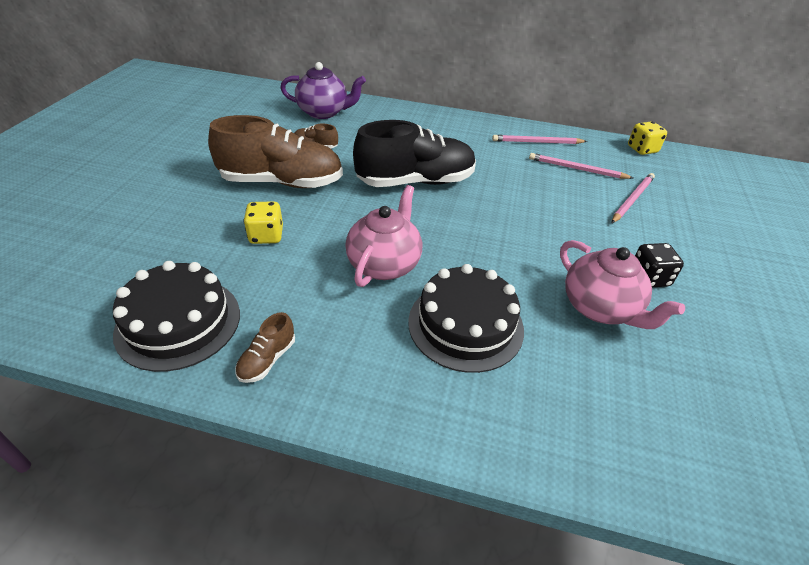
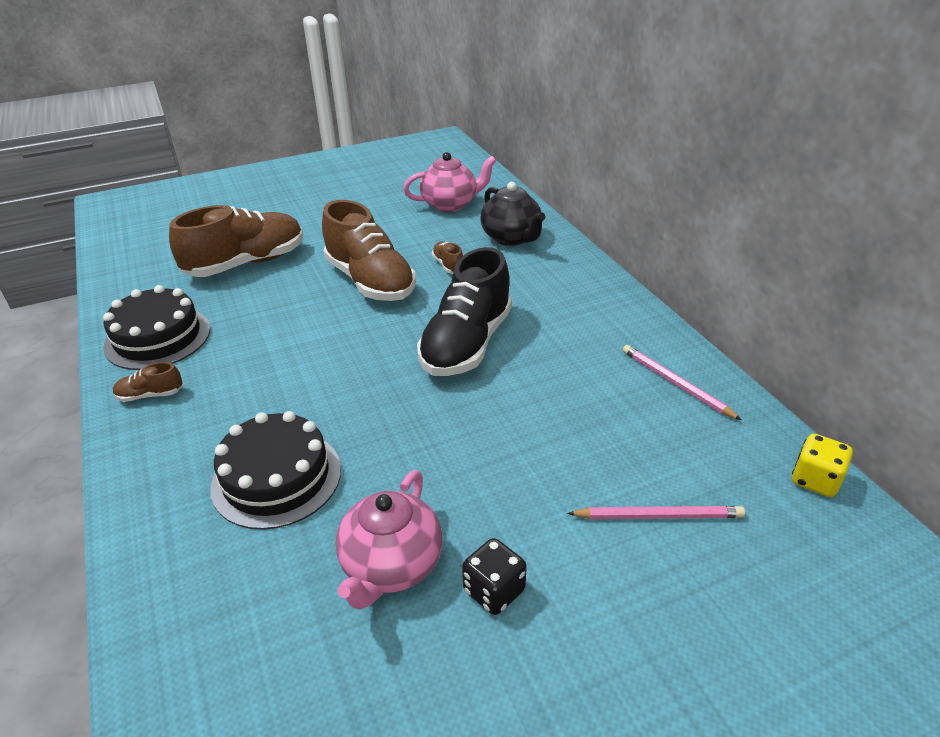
camera: 55 degrees right, 5 degrees down
(146, 225) = (246, 263): none -> brown shoe
(266, 236) = (289, 315): yellow dice -> none
(324, 112) = (512, 238): purple teapot -> black teapot
(384, 264) = (315, 391): pink teapot -> pink teapot (450, 204)
(415, 182) = (466, 344): black shoe -> black shoe turned 75 degrees clockwise
(577, 169) = (662, 440): pink pencil -> none

